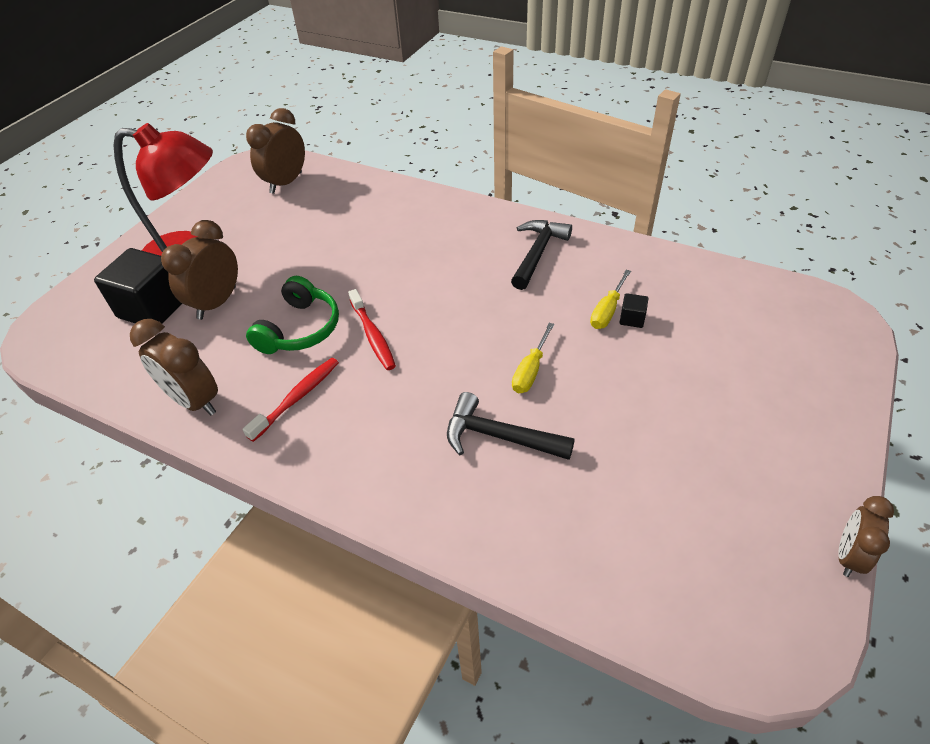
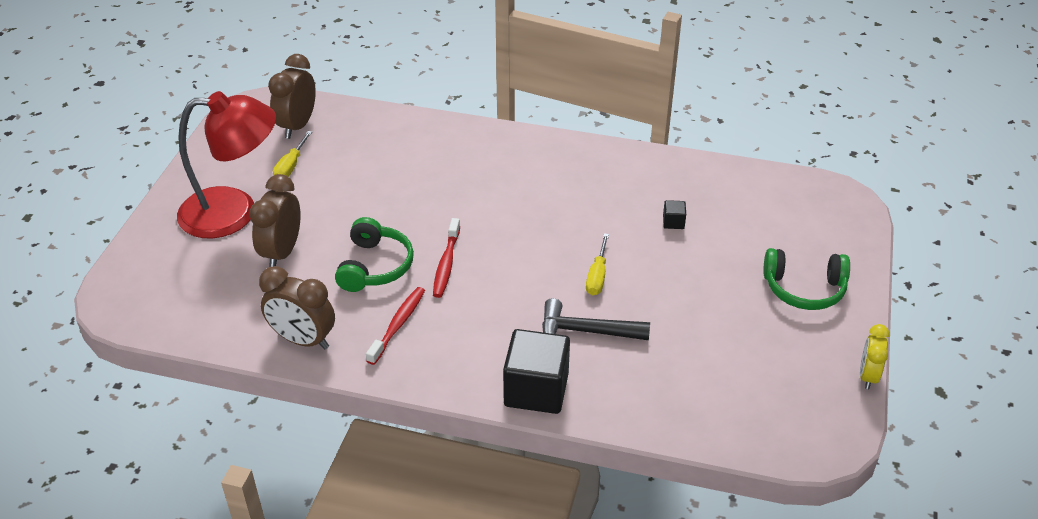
camera: 15 degrees left, 5 degrees down
(153, 308) = (218, 264): black cube -> black cube (536, 390)
(373, 335) = (446, 264): red toothbrush -> red toothbrush turned 45 degrees clockwise
(537, 253) = (575, 172): black hammer -> none
(607, 311) = (650, 218): yellow screwdriver -> yellow screwdriver (291, 166)
(776, 420) = (804, 289): none -> green headphones
(848, 555) = (867, 376): brown clock -> yellow clock

